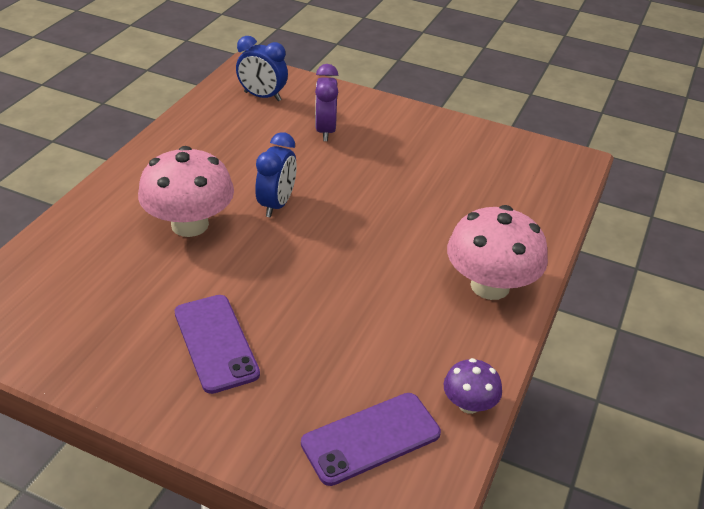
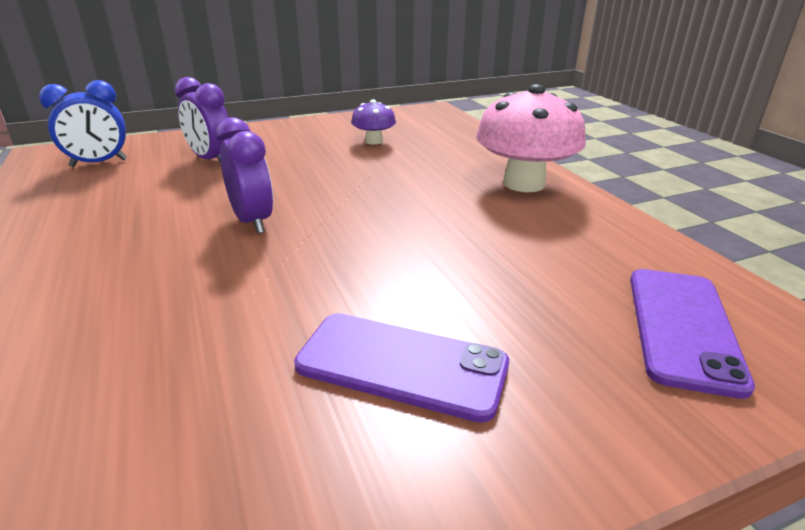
camera: 45 degrees left, 10 degrees down
(190, 224) = (172, 284): pink mushroom -> none
(276, 204) = (252, 221): blue clock -> purple clock
(469, 404) = (670, 253): purple mushroom -> purple mushroom (374, 141)

